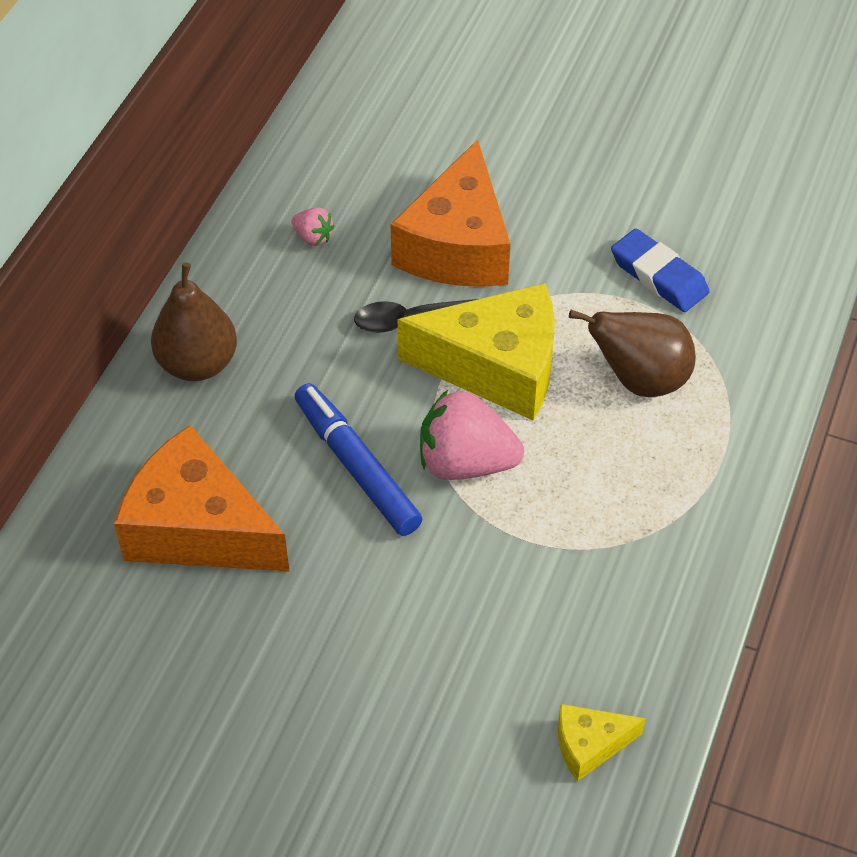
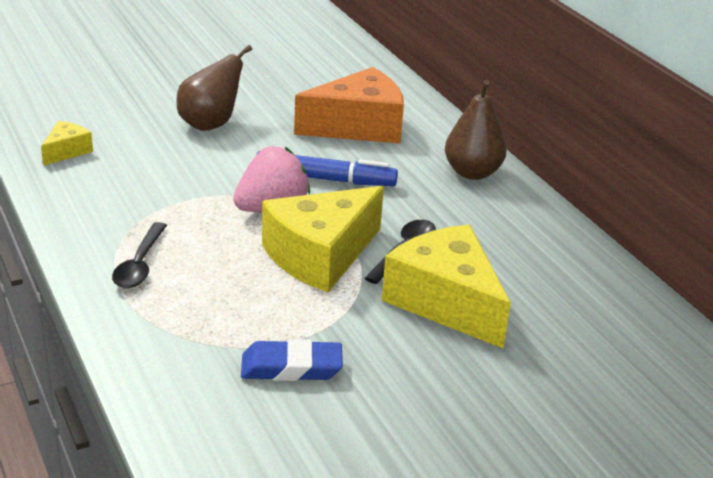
camera: 130 degrees right, 20 degrees down
(313, 237) = (530, 255): pink strawberry -> none
(457, 246) = (446, 302): orange cheese -> yellow cheese
(639, 380) = (223, 298): brown pear -> brown pear (210, 124)
(676, 477) = (140, 264): none -> black spoon

